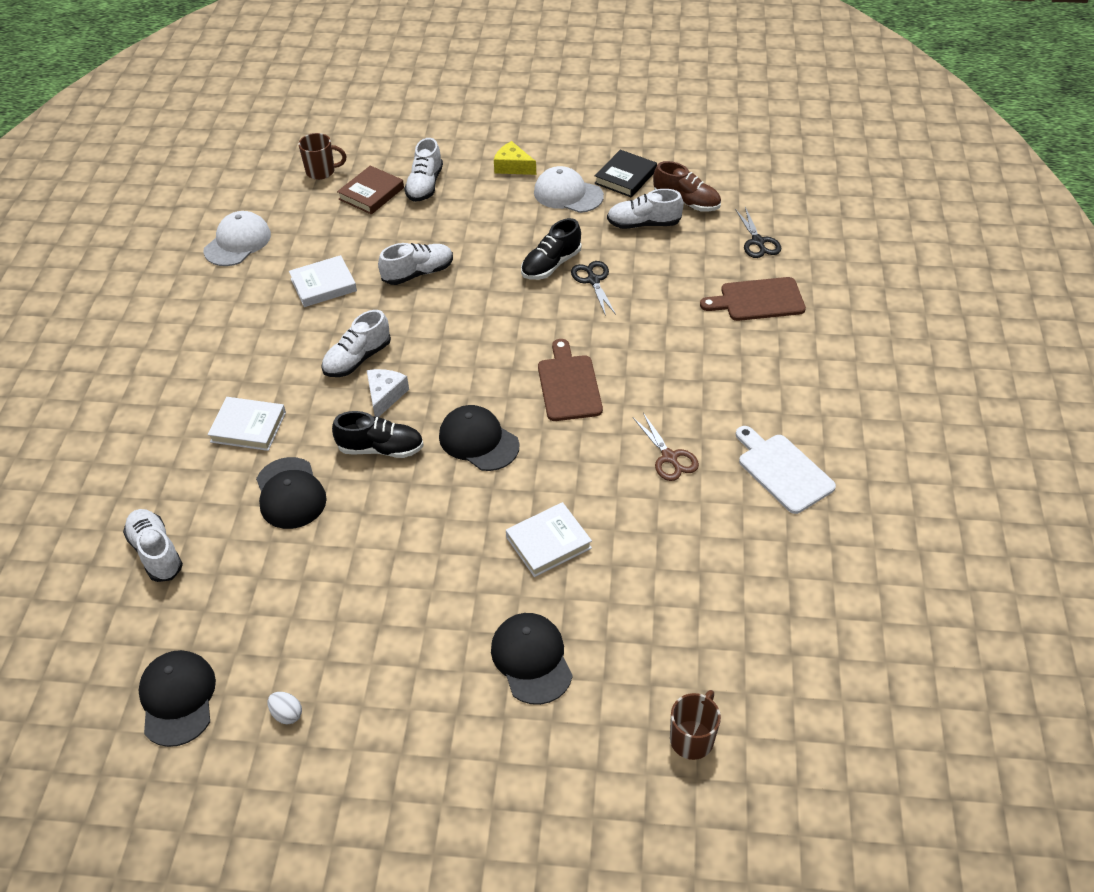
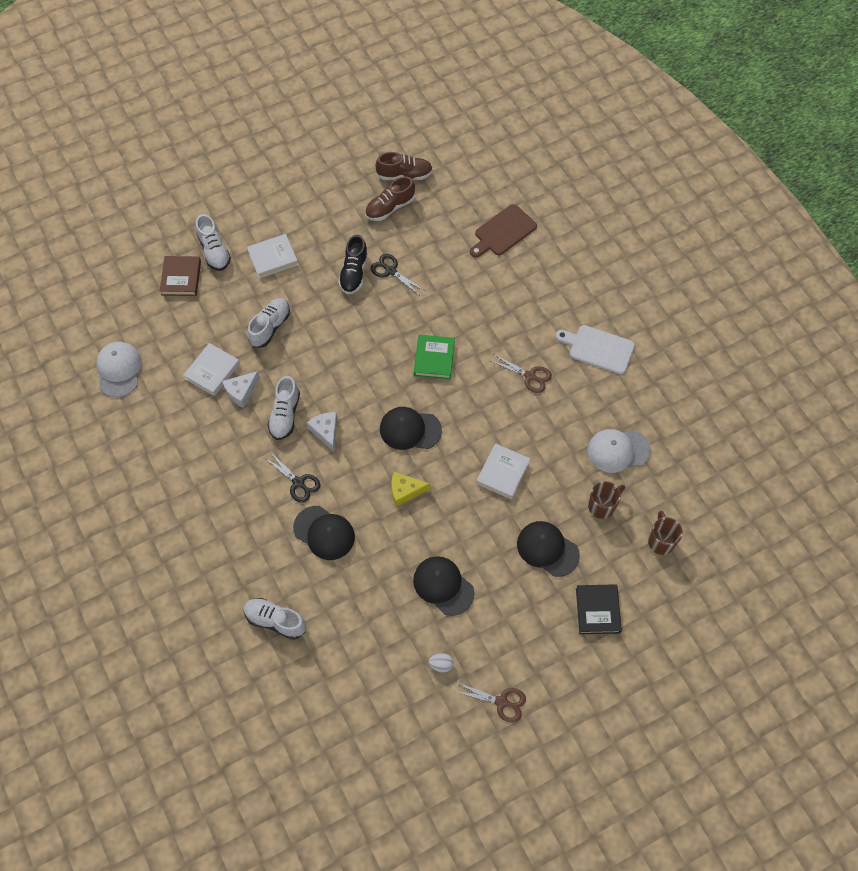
camera: 35 degrees left, 15 degrees up
(178, 699) = (371, 696): black cap -> black cap (443, 586)
(248, 427) = (256, 504): white book -> white book (273, 258)
(318, 807) = (501, 702): none -> brown scissors
(321, 171) = (127, 277): brown mug -> brown mug (602, 506)
(334, 316) = (241, 391): none -> white cheese
(381, 449) = (354, 470): black shoe -> none
(512, 167) = (264, 203): yellow cheese -> yellow cheese (405, 491)
(568, 194) = (321, 208): white cap -> white cap (618, 450)
(569, 385) = (434, 359): brown cutting board -> green book
(625, 177) = (349, 173): black book -> black book (597, 610)
(643, 224) = (390, 208): white shoe -> brown shoe
(758, 242) = (472, 185): black scissors -> black scissors (298, 483)

